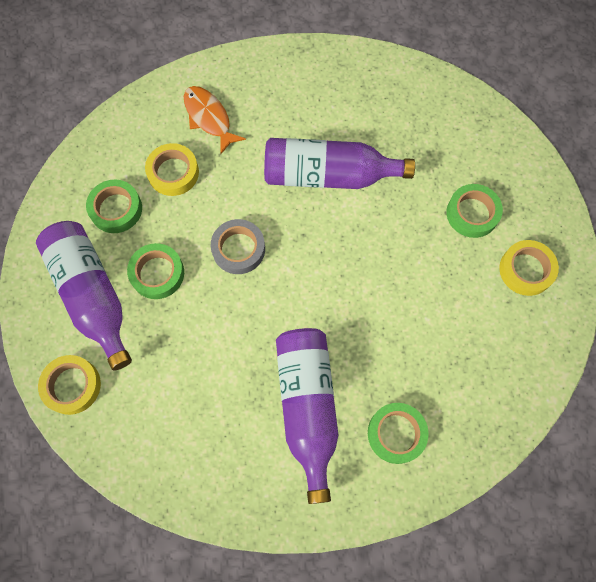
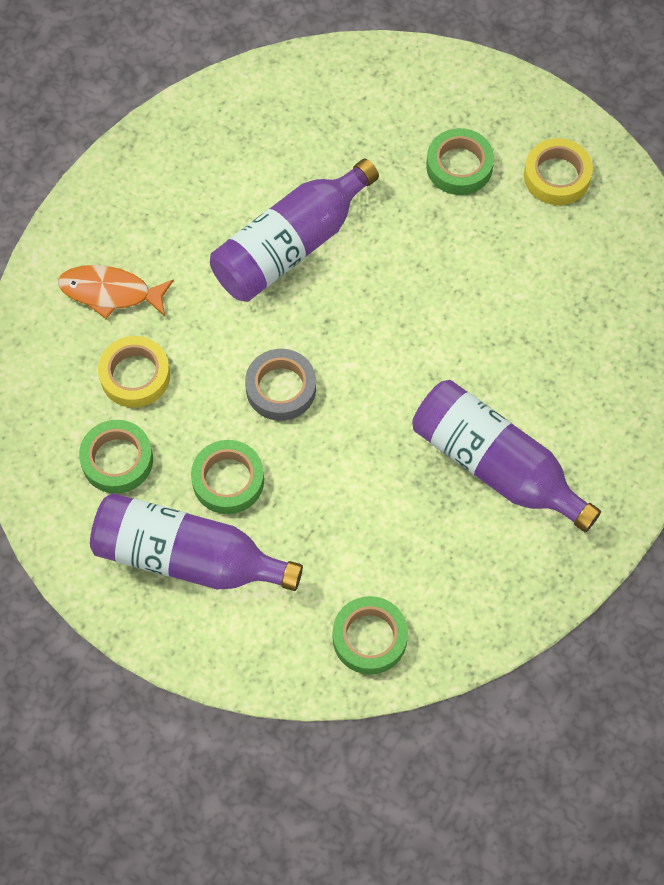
camera: 45 degrees left, 5 degrees down
(72, 386) = (263, 651): yellow tape -> none
(396, 434) = (593, 416): green tape -> green tape (369, 638)

